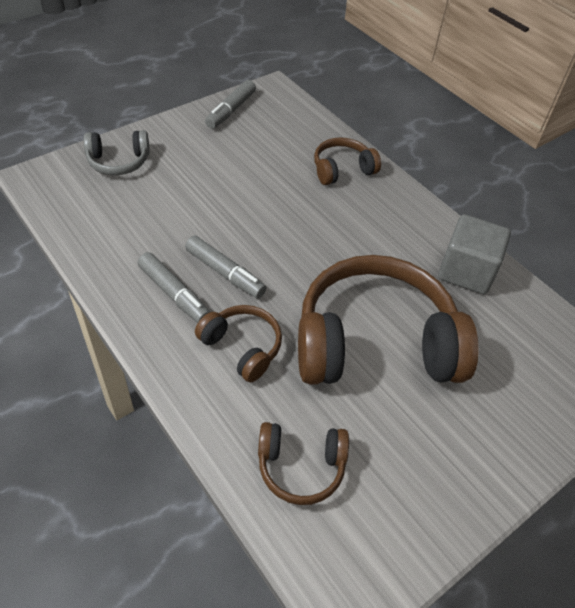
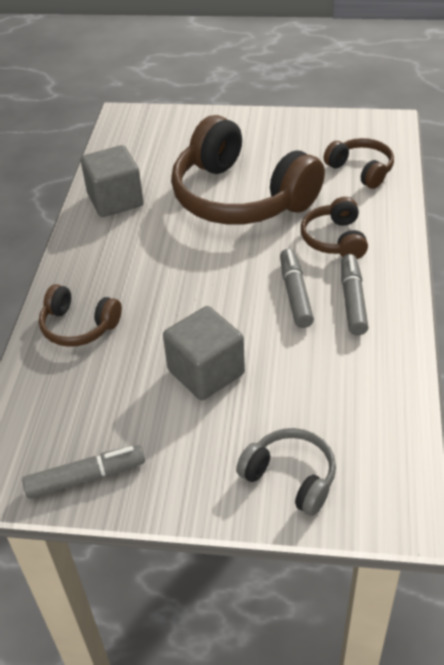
camera: 130 degrees left, 5 degrees down
(228, 187) = (206, 372): none -> grey cube

